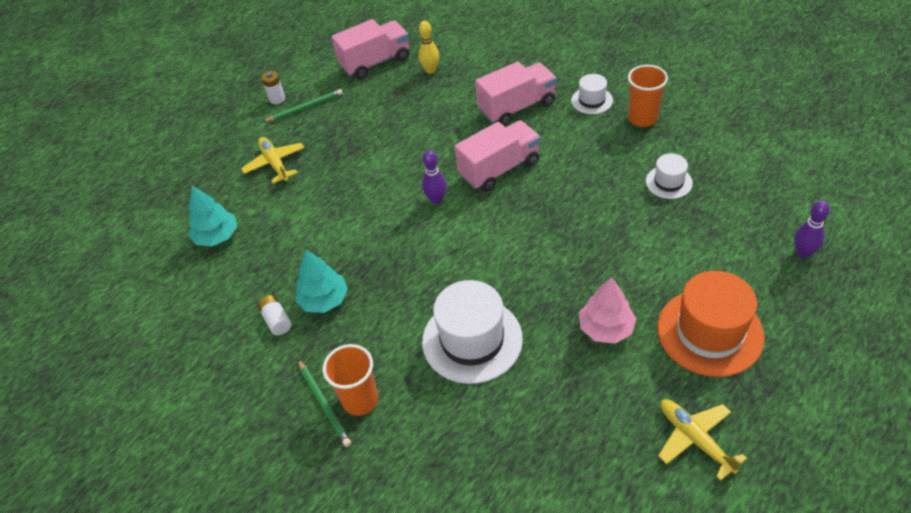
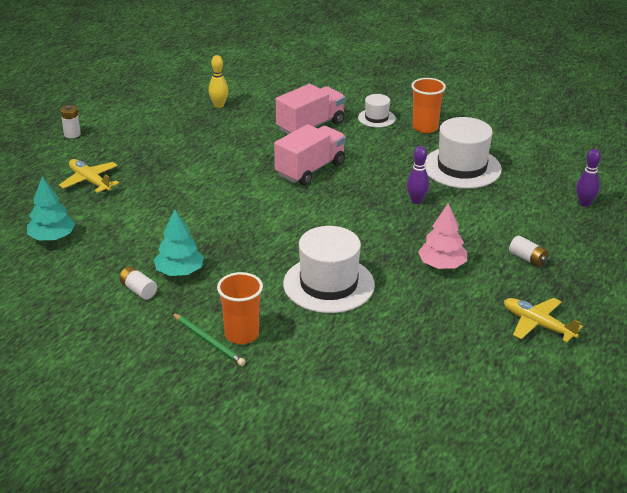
camera: 20 degrees left, 15 degrees down
(305, 107) = (104, 139): green pencil -> none
(375, 62) = (162, 102): pink truck -> none
(436, 200) = (260, 195): purple bowling pin -> purple bowling pin (416, 200)
(668, 182) = (462, 167): white hat -> white hat, size x1.93
(709, 332) = (527, 259): orange hat -> white battery

